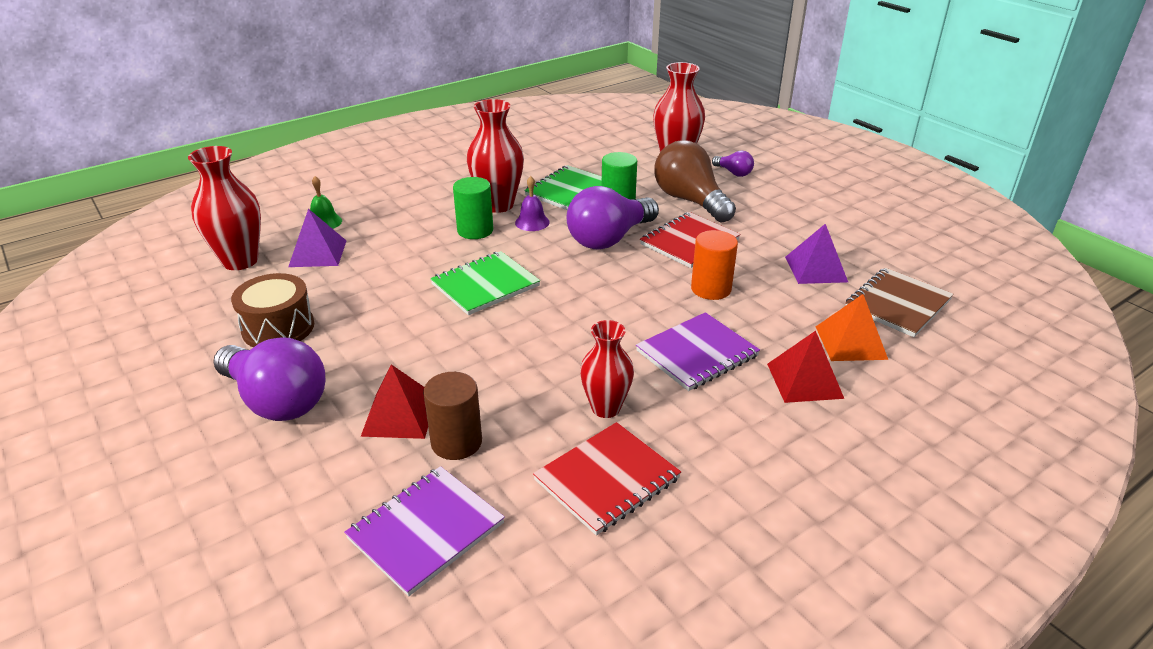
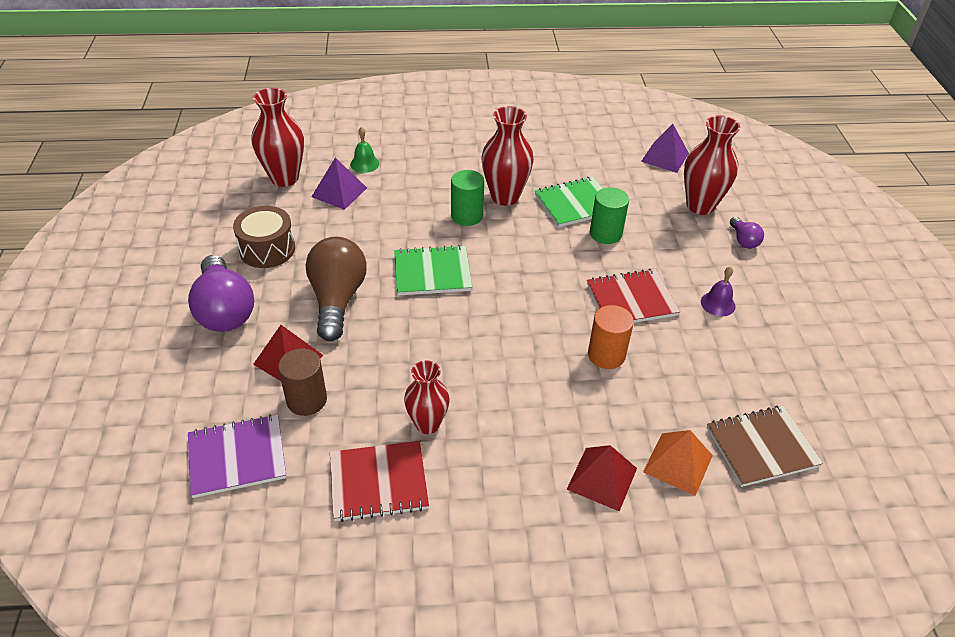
camera: 30 degrees right, 10 degrees up
(532, 222) = (517, 225): purple bell -> purple bell (718, 304)
(609, 239) = (566, 268): purple light bulb -> none
(690, 201) = (672, 256): brown light bulb -> brown light bulb (337, 299)
(697, 353) = (538, 411): purple notebook -> none
(815, 269) = (720, 376): purple pyramid -> purple pyramid (665, 157)

